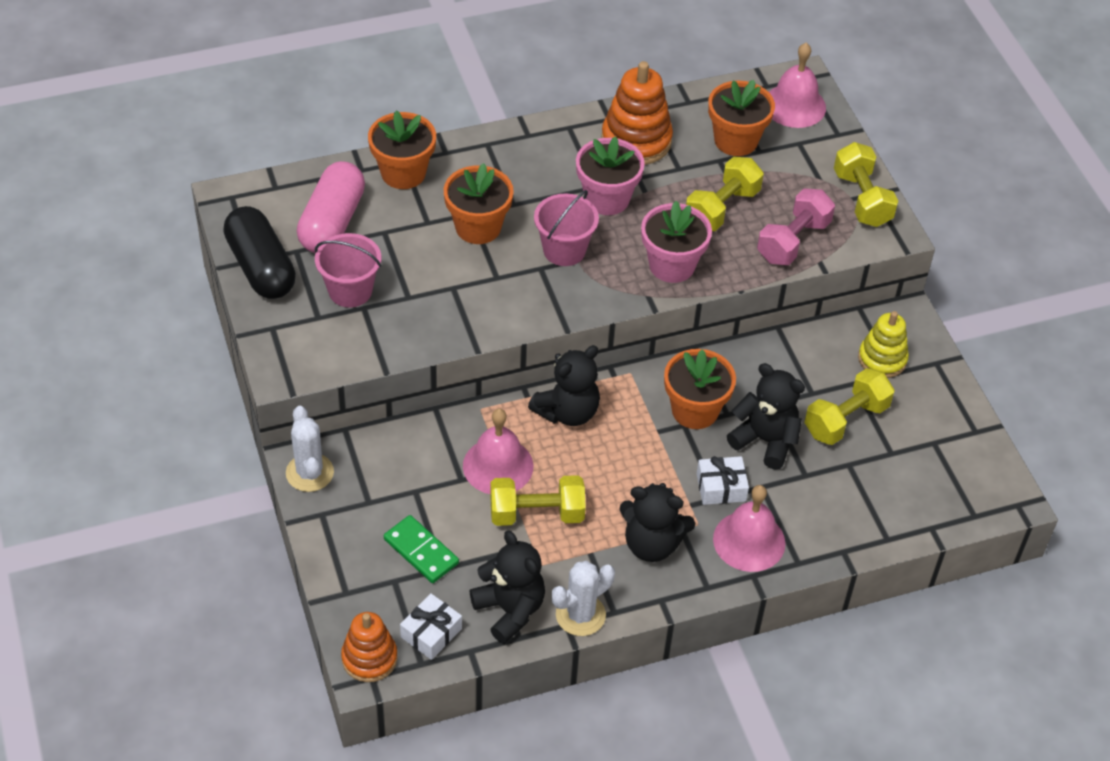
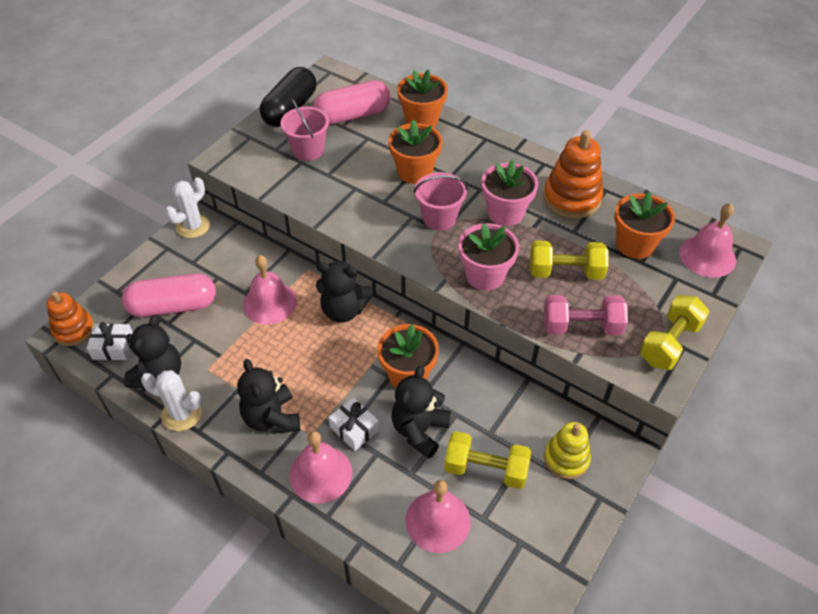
camera: 55 degrees right, 0 degrees up
(421, 551) = (173, 306): green domino -> pink capsule
(536, 513) = (247, 343): yellow dumbbell -> none
(765, 440) = (419, 430): black teddy bear -> black teddy bear turned 150 degrees counterclockwise
(868, 485) = (438, 521): none -> pink bell

